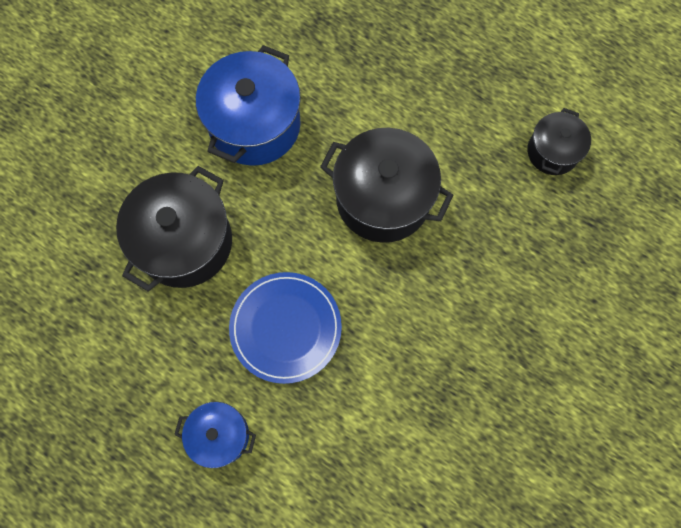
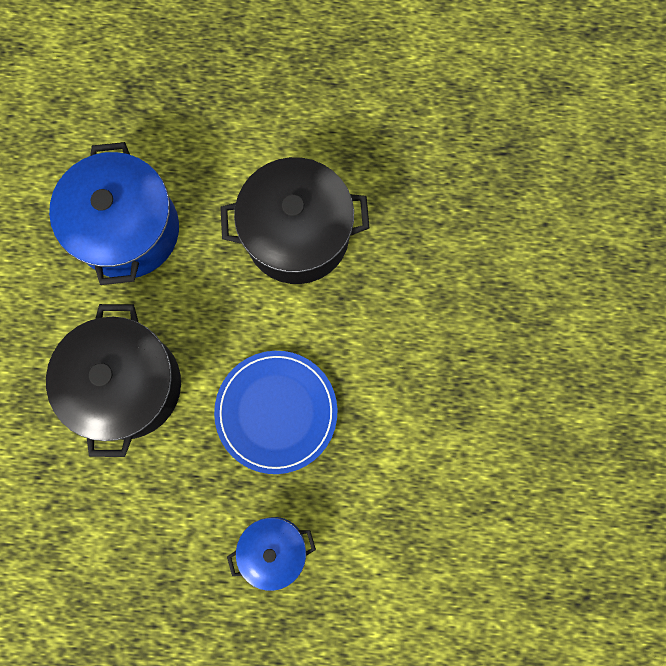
camera: 30 degrees left, 5 degrees up
(552, 152) = (431, 101): black pot -> none

